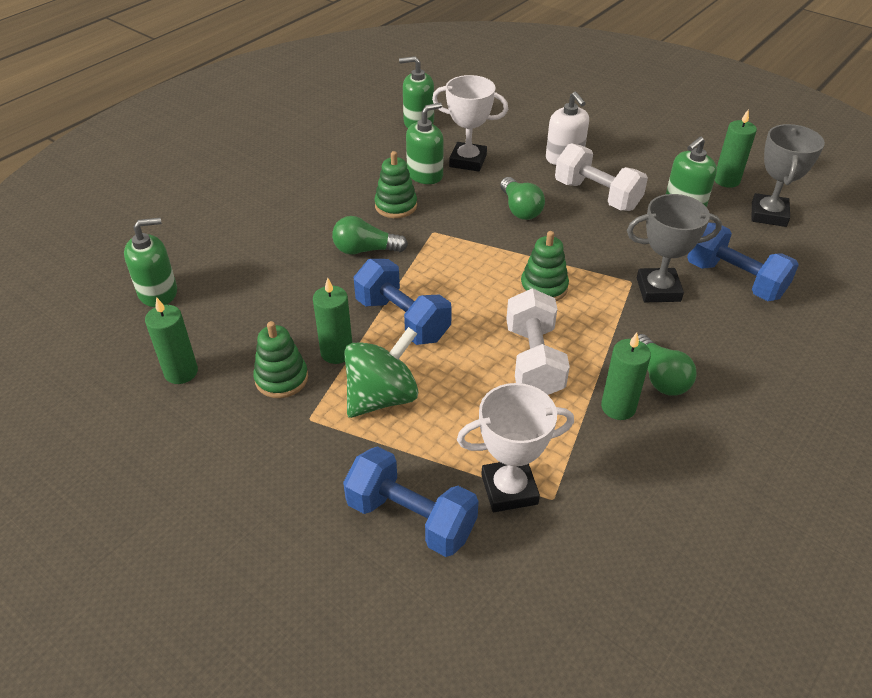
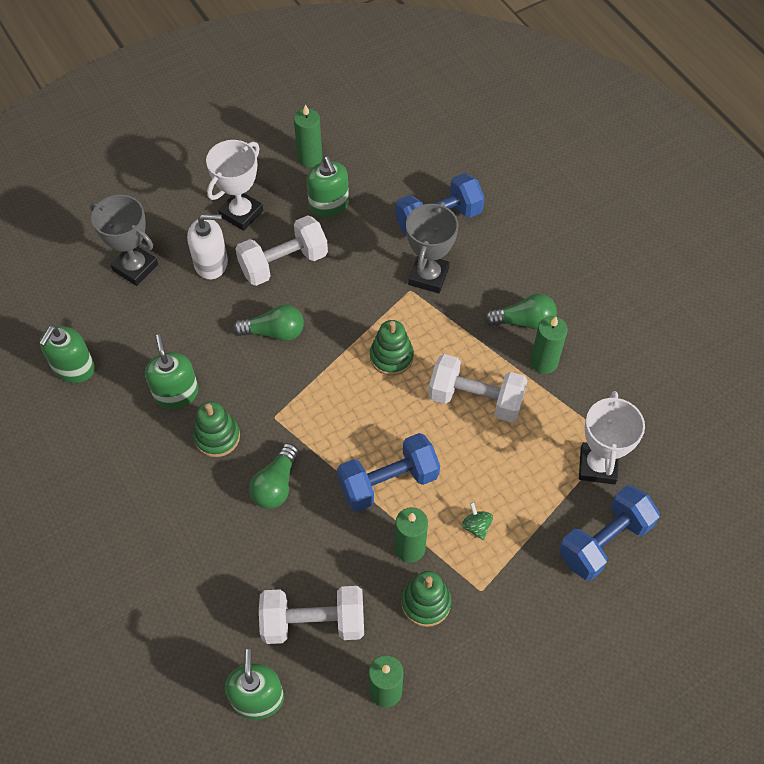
camera: 70 degrees left, 15 degrees up
(238, 307) = (313, 623): none -> white dumbbell
(382, 397) = (476, 526): green spinning top -> green spinning top, size x0.43
(468, 161) = (173, 347): white trophy -> white trophy (241, 213)
(768, 214) = (369, 154): grey trophy -> grey trophy (135, 267)

